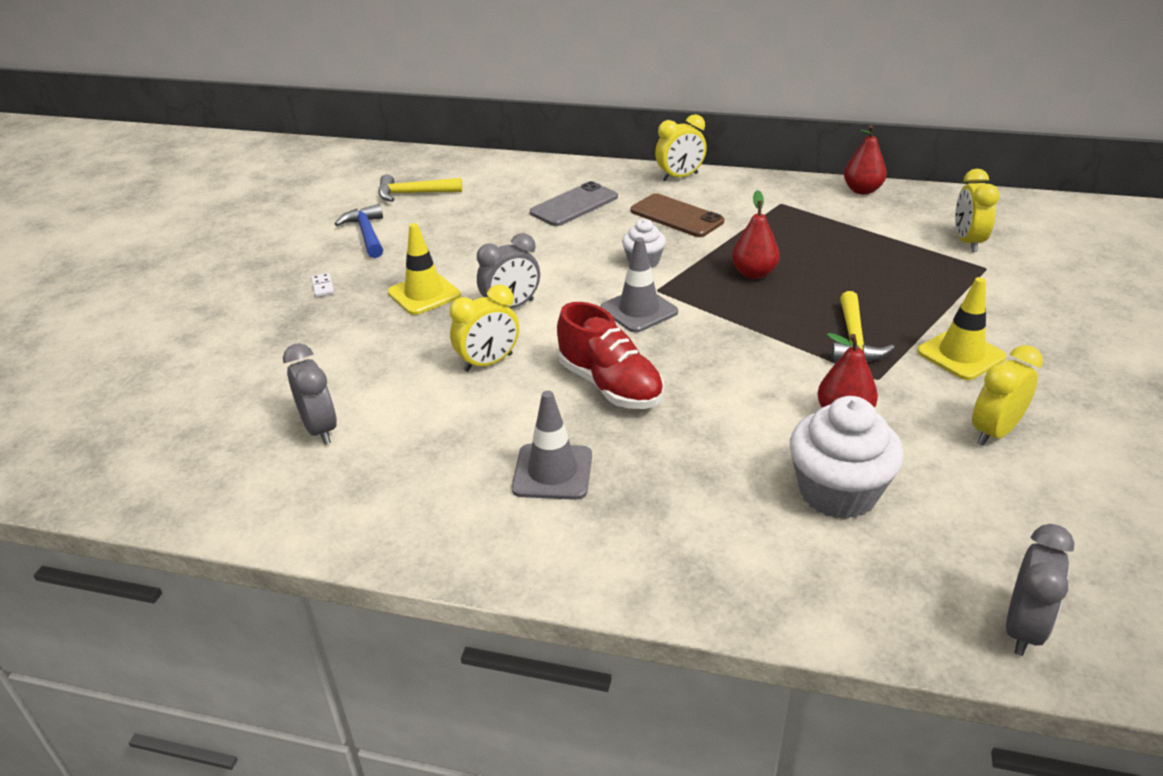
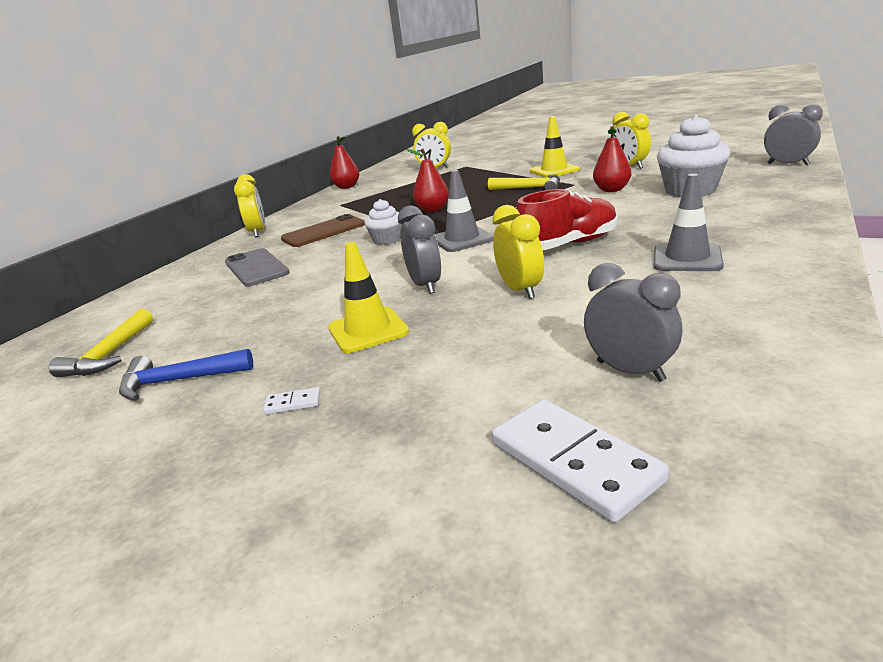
camera: 75 degrees left, 10 degrees down
(219, 406) = (574, 462): none -> white domino
(320, 429) = (630, 371): grey clock -> grey clock turned 60 degrees clockwise

